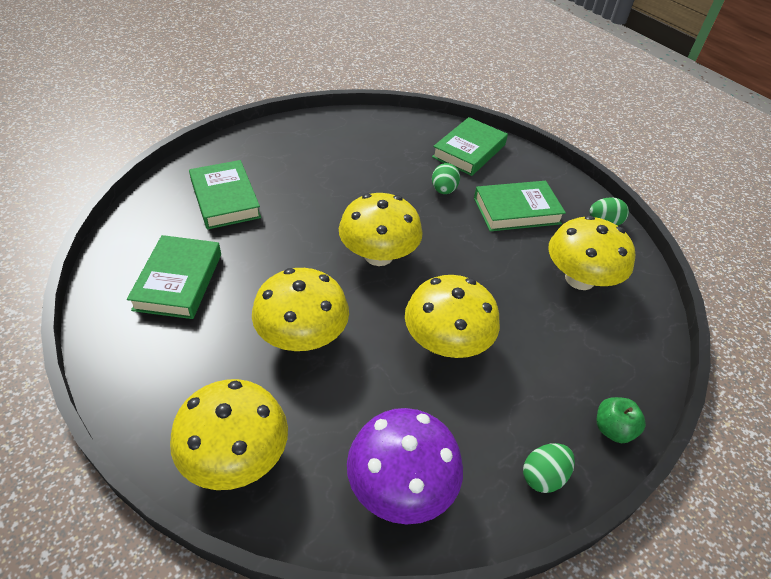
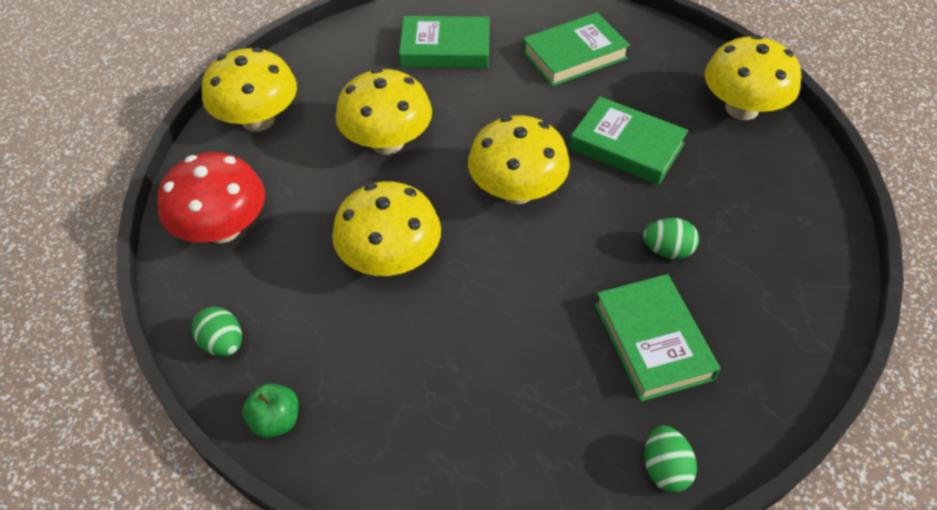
camera: 90 degrees right, 5 degrees up
(401, 486) = (223, 228): purple mushroom -> red mushroom
(469, 151) = (782, 281): green book -> green book (626, 146)
(579, 279) = (522, 414): yellow mushroom -> yellow mushroom (742, 108)

